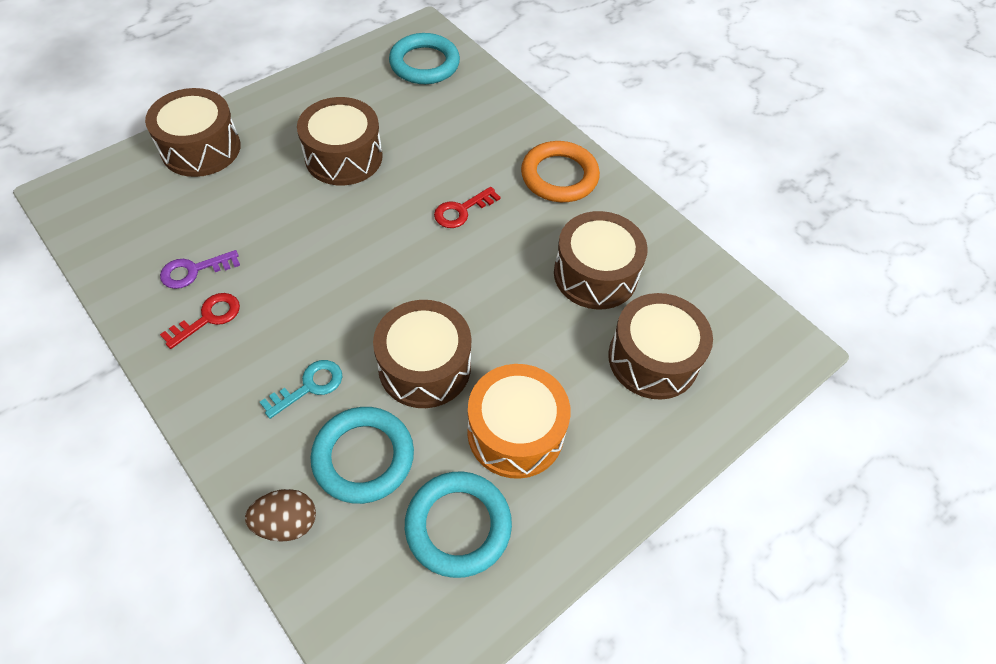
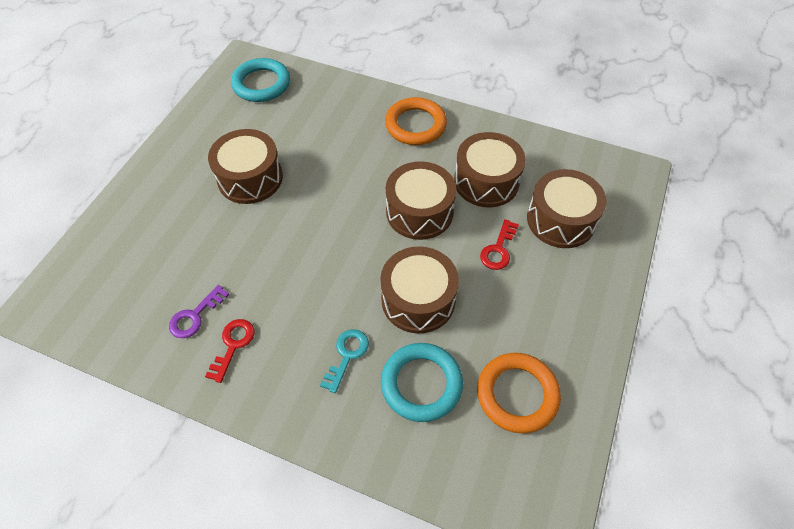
camera: 25 degrees left, 0 degrees up
(201, 148) = (130, 221): brown drum -> brown drum (419, 212)
(287, 523) = (401, 458): brown egg -> none
(458, 526) = (517, 394): turquoise ring -> orange ring
(462, 210) = (365, 179): red key -> red key (498, 249)
(515, 432) = (509, 312): orange drum -> none

